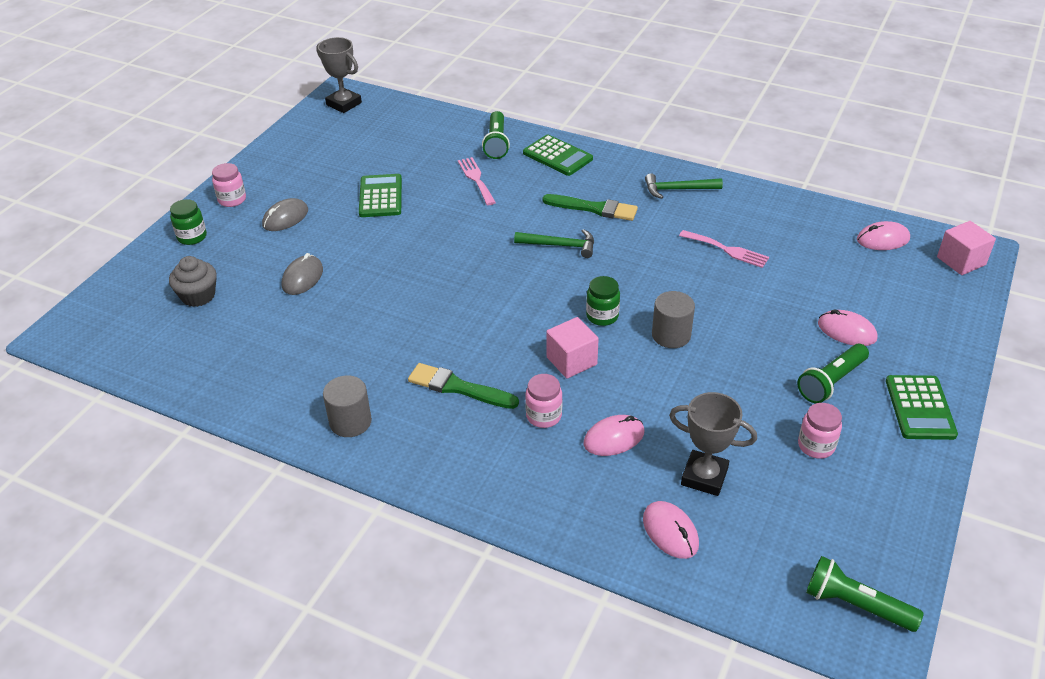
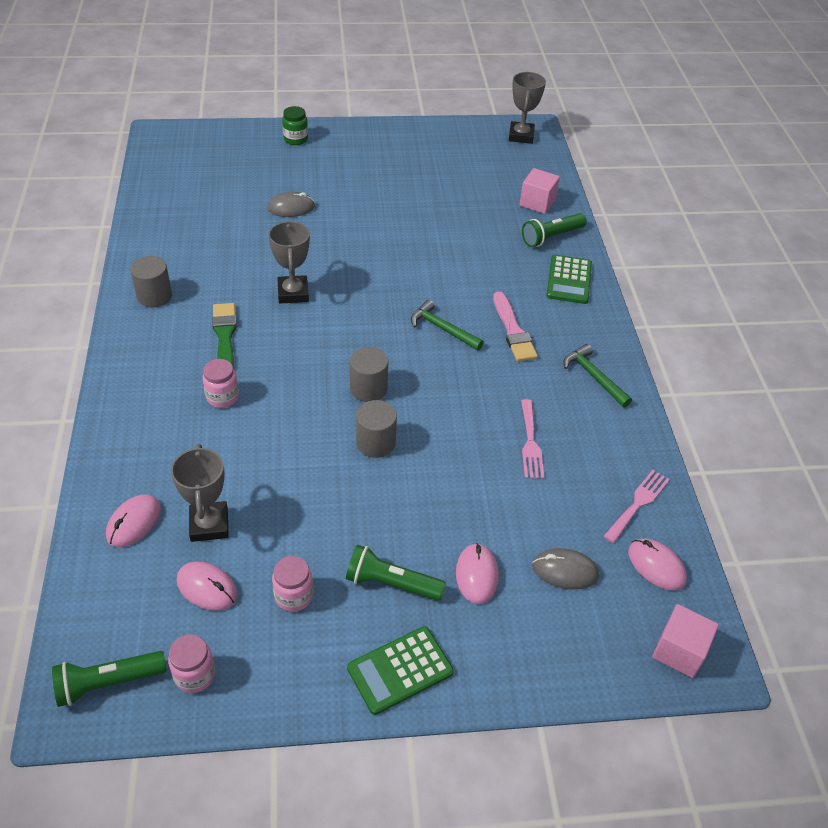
camera: 55 degrees right, 5 degrees up
(198, 296) = (236, 170): grey cupcake -> none
(232, 200) = (352, 137): pink jar -> pink jar (195, 675)
(285, 218) = (352, 170): grey mouse -> grey mouse (565, 571)
(380, 196) = (419, 204): green calculator -> none
(434, 320) = (293, 293): none -> grey trophy
(476, 179) = (489, 245): pink fork -> pink fork (638, 503)
(560, 246) = (442, 328): green hammer -> green hammer turned 150 degrees clockwise
(571, 361) = (298, 390): pink cube -> pink cube (537, 203)
(594, 208) = (513, 330): green brush -> pink brush
(602, 316) = (368, 388): green jar -> grey cylinder
(614, 438) = (222, 449): pink mouse -> pink mouse (207, 588)
(856, 605) = (108, 683): green flashlight -> green flashlight turned 105 degrees counterclockwise

